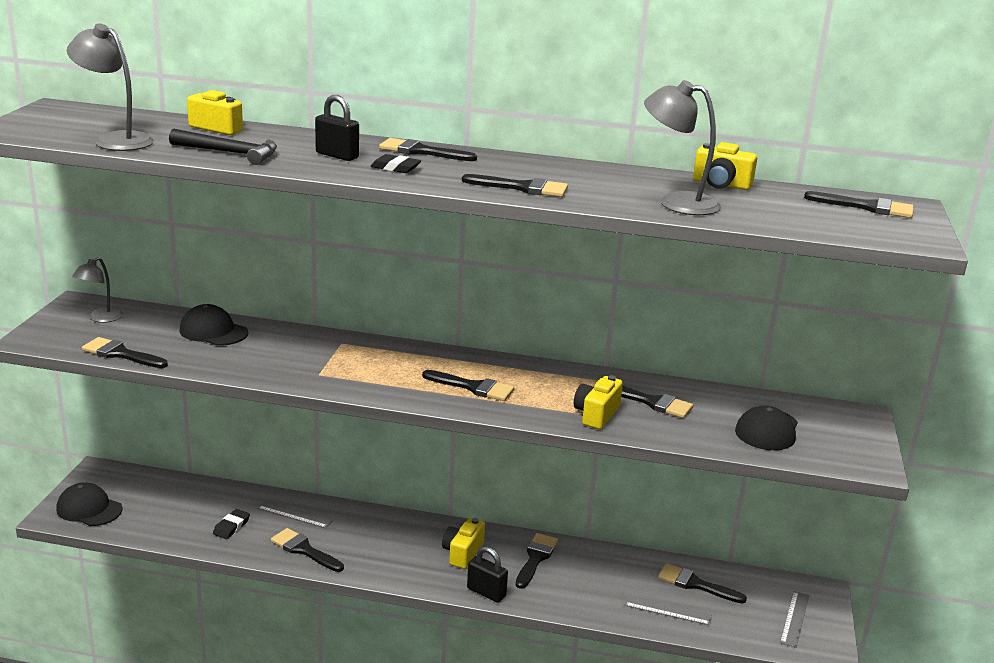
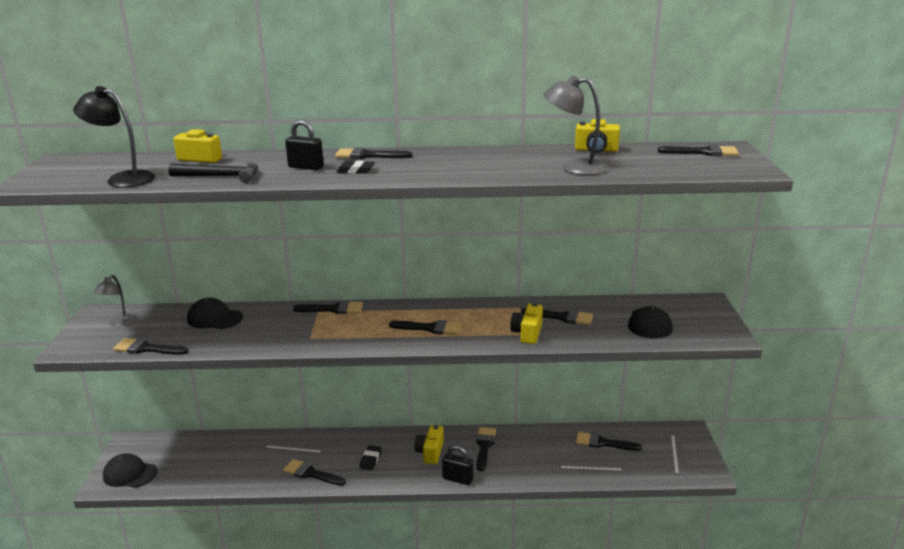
camera: 10 degrees left, 0 degrees up
(115, 140) = (123, 179): grey lamp -> black lamp
(231, 527) = (248, 466): black eraser -> black eraser (370, 459)
(522, 188) = (458, 172): black brush -> black brush (333, 309)

